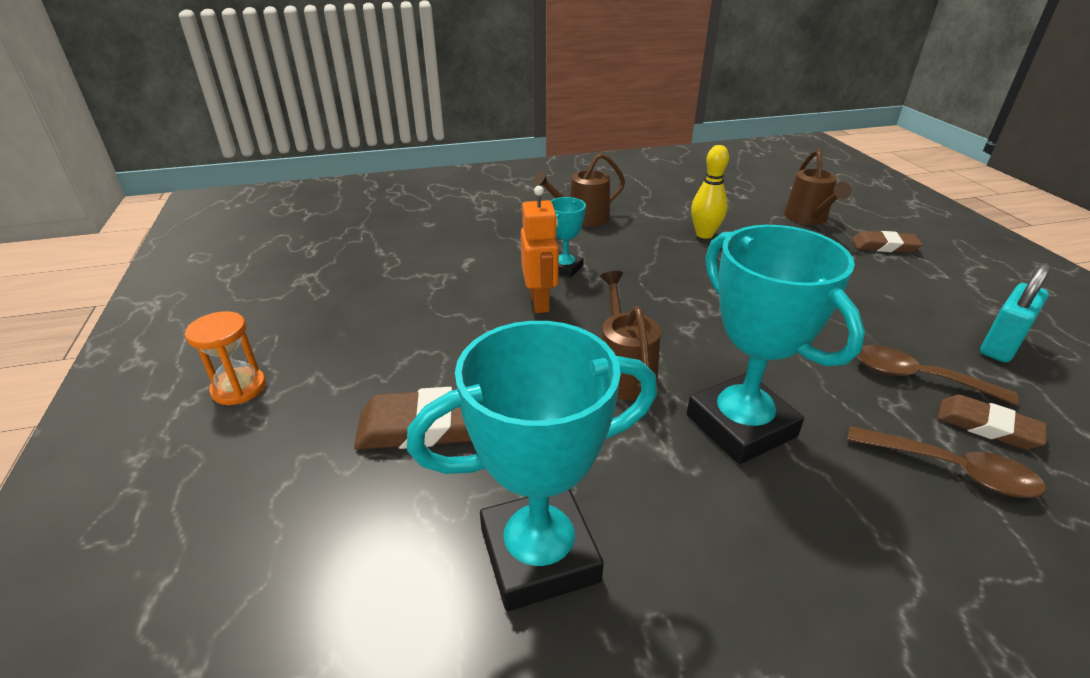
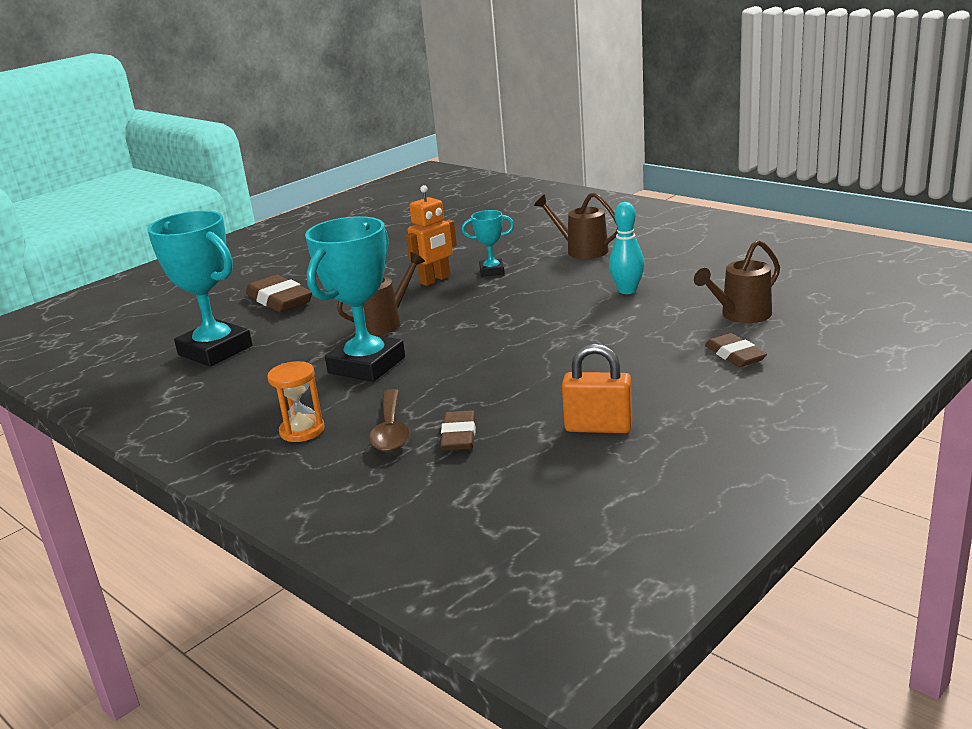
camera: 60 degrees right, 10 degrees down
(239, 388) = (264, 257): orange hourglass -> orange hourglass (302, 430)
(704, 234) = (627, 290): yellow bowling pin -> turquoise bowling pin
(916, 377) = (497, 404): brown spoon -> none
(1000, 345) = (598, 427): turquoise padlock -> orange padlock

